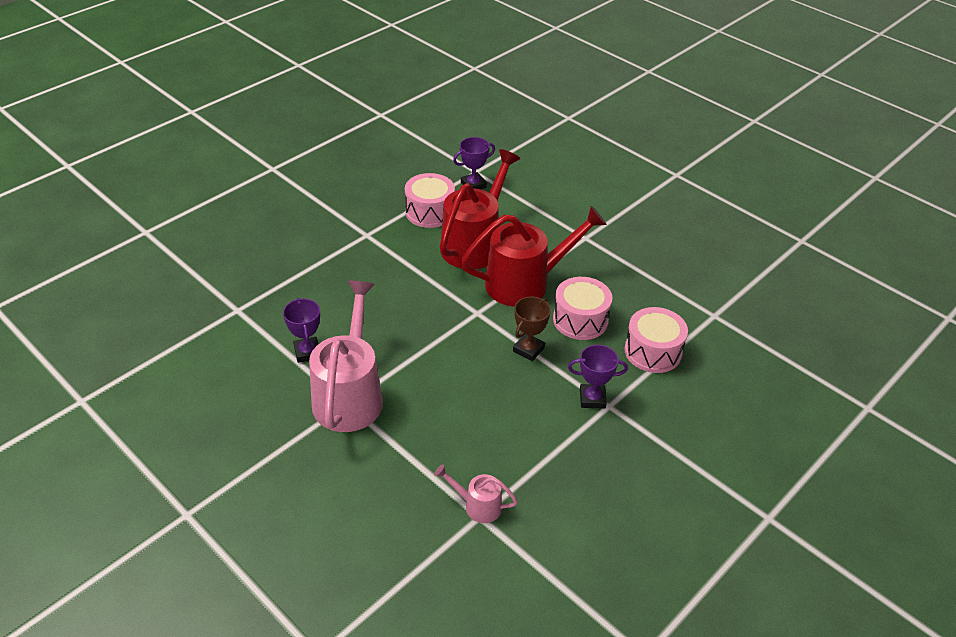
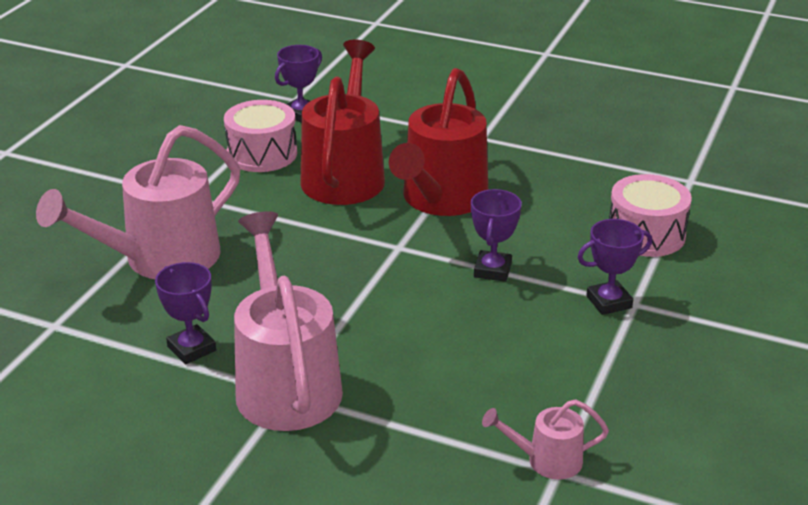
camera: 20 degrees left, 10 degrees down
(322, 279) = (159, 260): none -> pink watering can
(526, 283) = (440, 200): red watering can -> red watering can turned 150 degrees clockwise
(528, 349) = (492, 270): brown trophy -> purple trophy
(580, 320) = (535, 223): pink drum -> none

